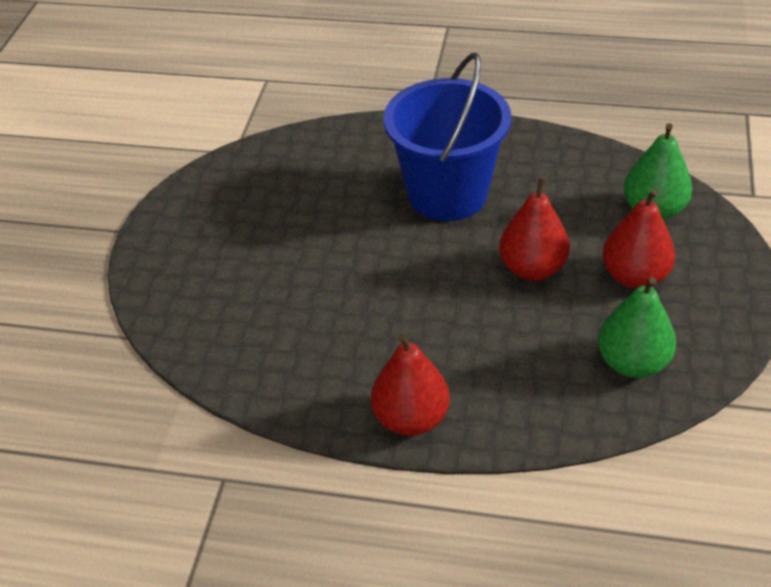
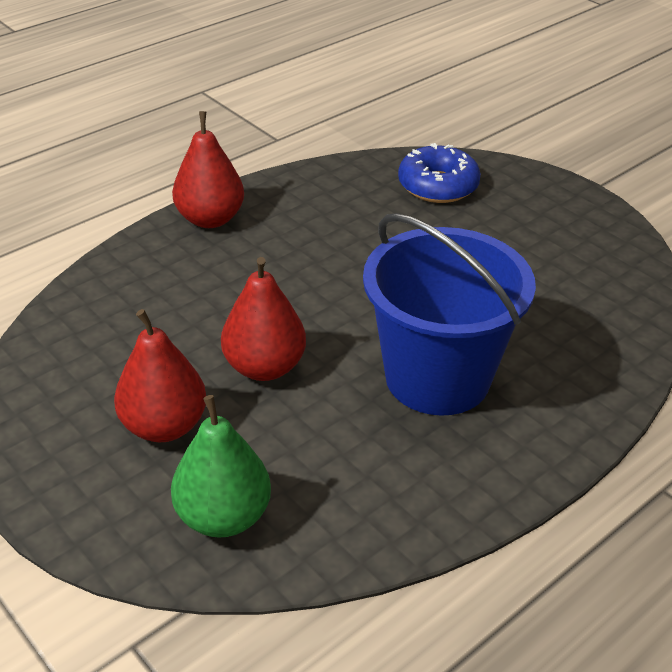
camera: 125 degrees right, 5 degrees down
(212, 311) = (438, 186): none -> blue donut
(632, 363) = (88, 351): green pear -> none

